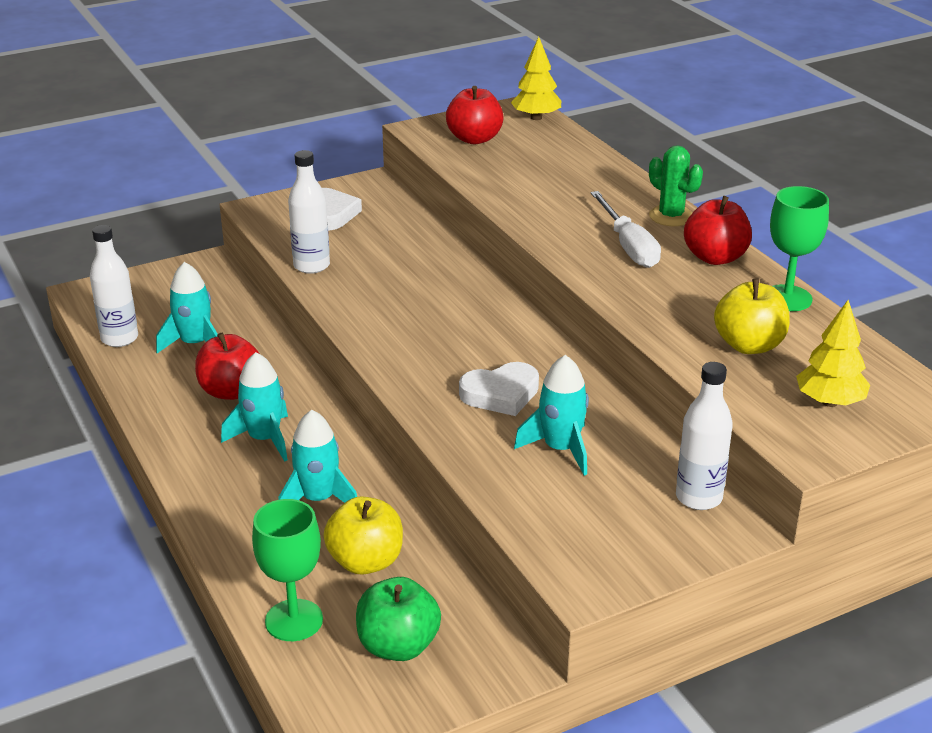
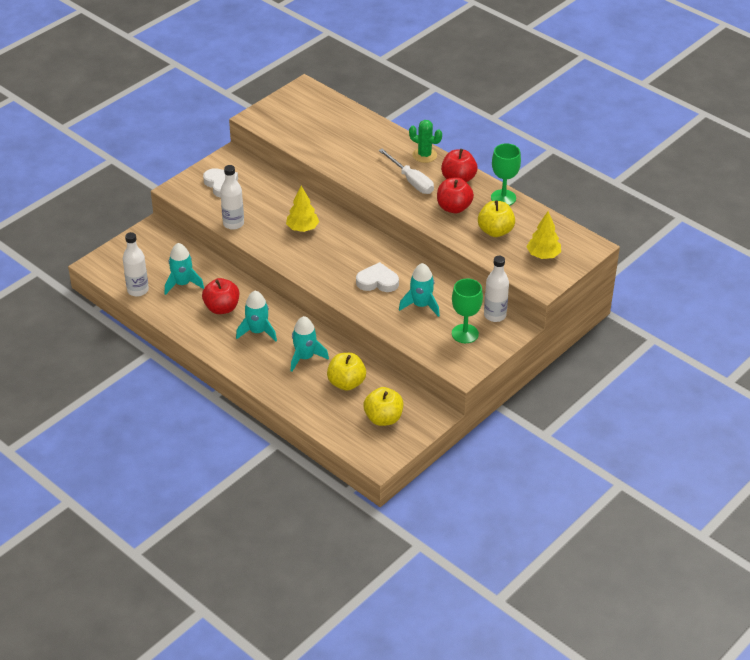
camera: 20 degrees left, 10 degrees up
(294, 620) = (330, 419): green goblet -> green goblet (465, 333)
(398, 646) = (383, 418): green apple -> yellow apple
(474, 139) = (290, 119): red apple -> red apple (454, 207)
(501, 394) = (377, 281): white heart -> white heart turned 135 degrees counterclockwise
(536, 117) = (316, 94): yellow tree -> yellow tree (302, 228)

